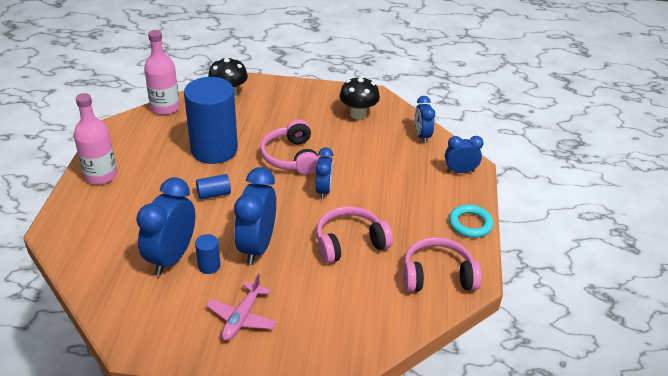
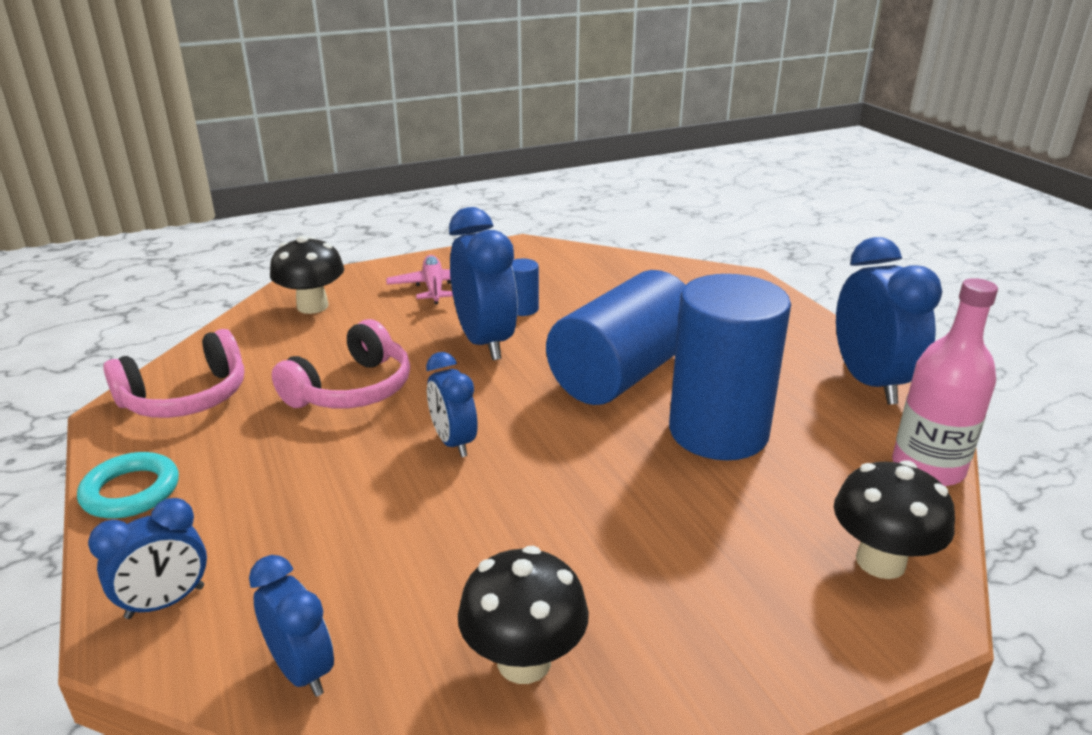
camera: 150 degrees right, 10 degrees down
(100, 175) = (805, 337): pink bottle -> none
(172, 257) = (576, 301): blue clock -> blue clock (869, 382)
(214, 194) = (622, 373): blue cylinder -> blue cylinder, size x2.48
(291, 157) = (570, 475): pink headphones -> none
(335, 334) = (312, 306): none -> black mushroom

